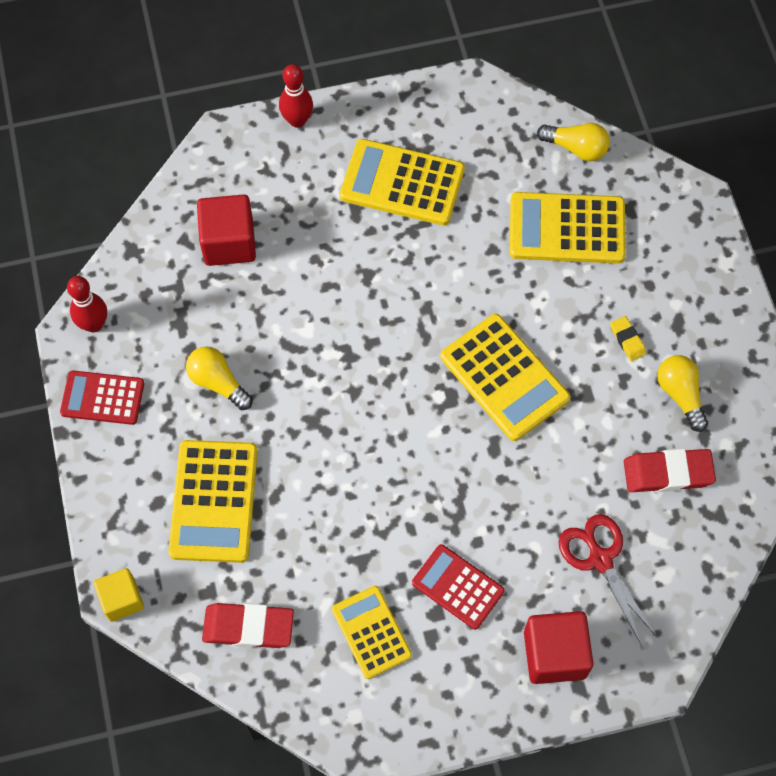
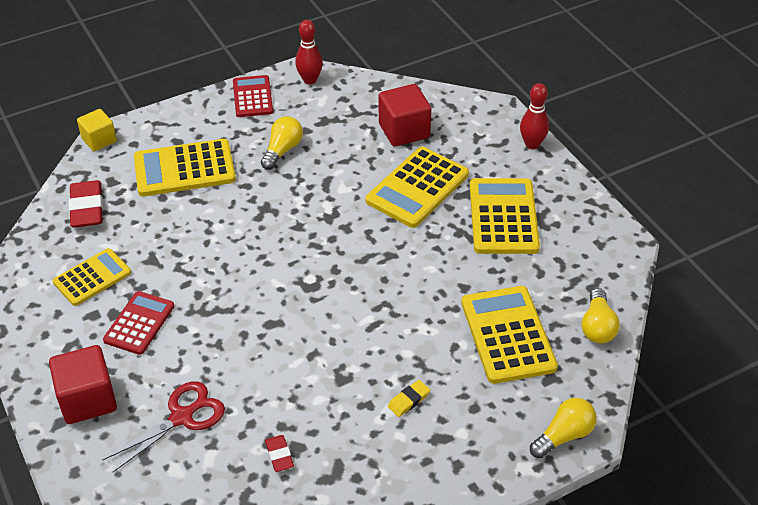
camera: 75 degrees right, 20 degrees down
(504, 377) = (341, 318): yellow calculator -> yellow calculator (417, 188)
(668, 473) = (279, 455): red eraser -> red eraser, size x0.53
(680, 395) = (364, 452): yellow light bulb -> yellow light bulb (564, 436)

